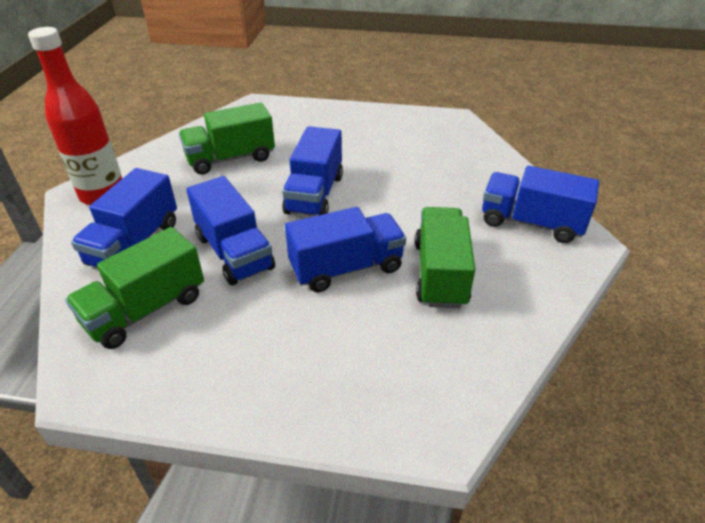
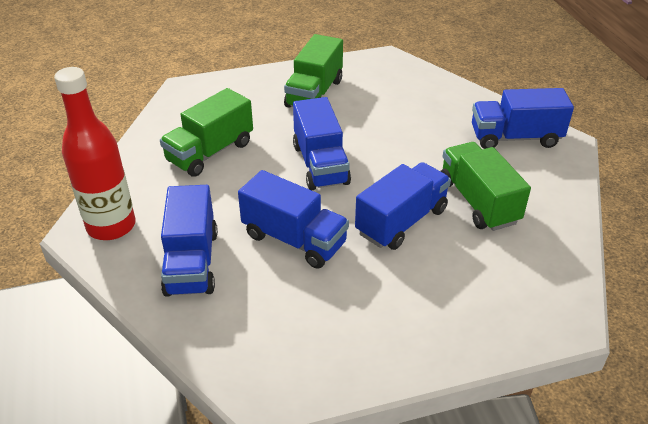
camera: 25 degrees left, 0 degrees up
(146, 309) = (260, 315): green truck -> green truck (314, 93)

